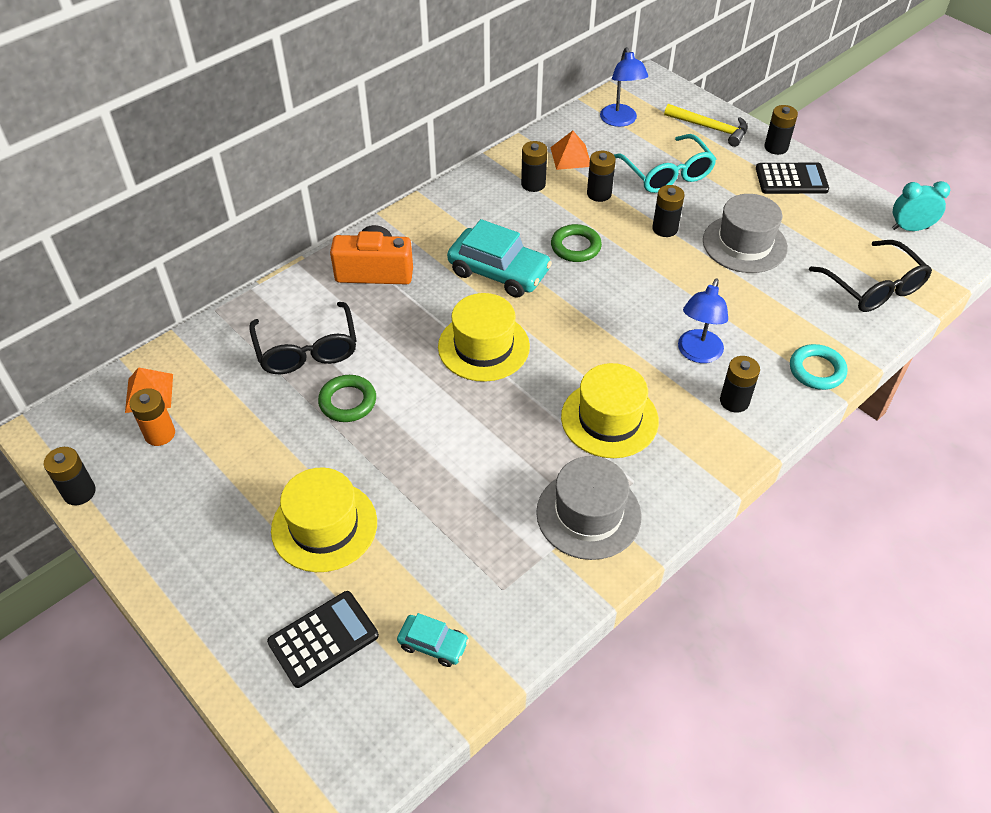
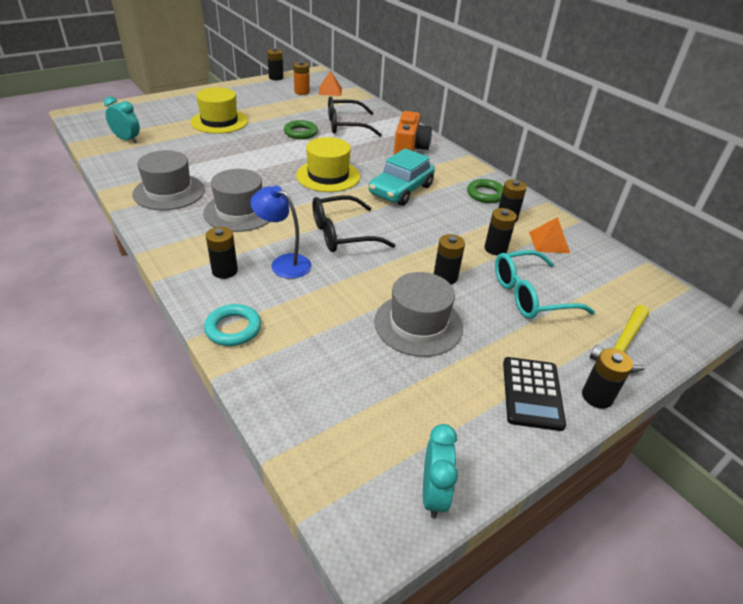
camera: 95 degrees right, 10 degrees down
(323, 639) = (155, 117): black calculator -> none
(433, 644) = (127, 139): turquoise car -> turquoise clock
(575, 247) = (425, 226): green ring -> green ring (485, 194)
(609, 419) = (240, 212): yellow hat -> grey hat
(620, 121) = (616, 281): blue lamp -> none
(874, 287) = (330, 412): black glasses -> black glasses (342, 234)

